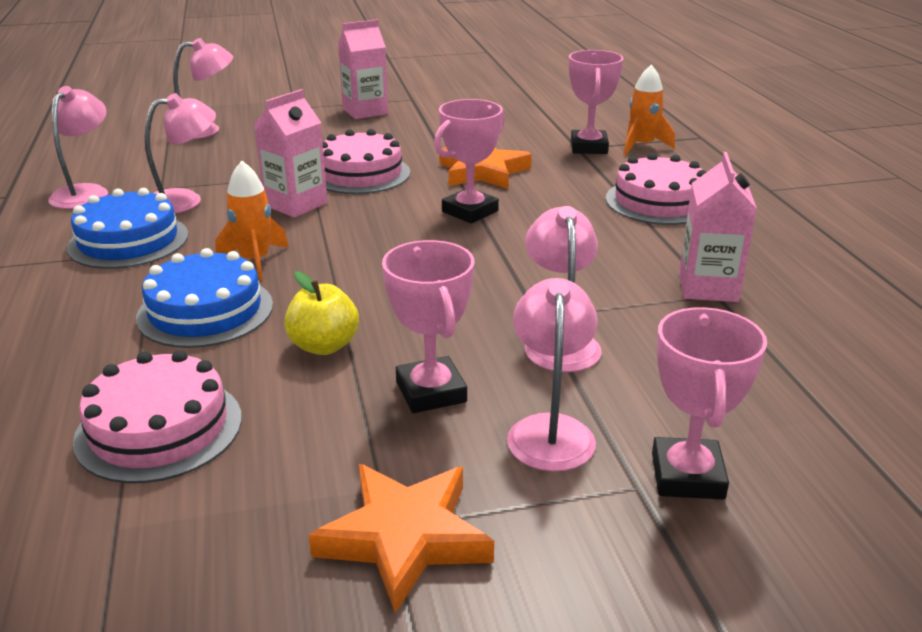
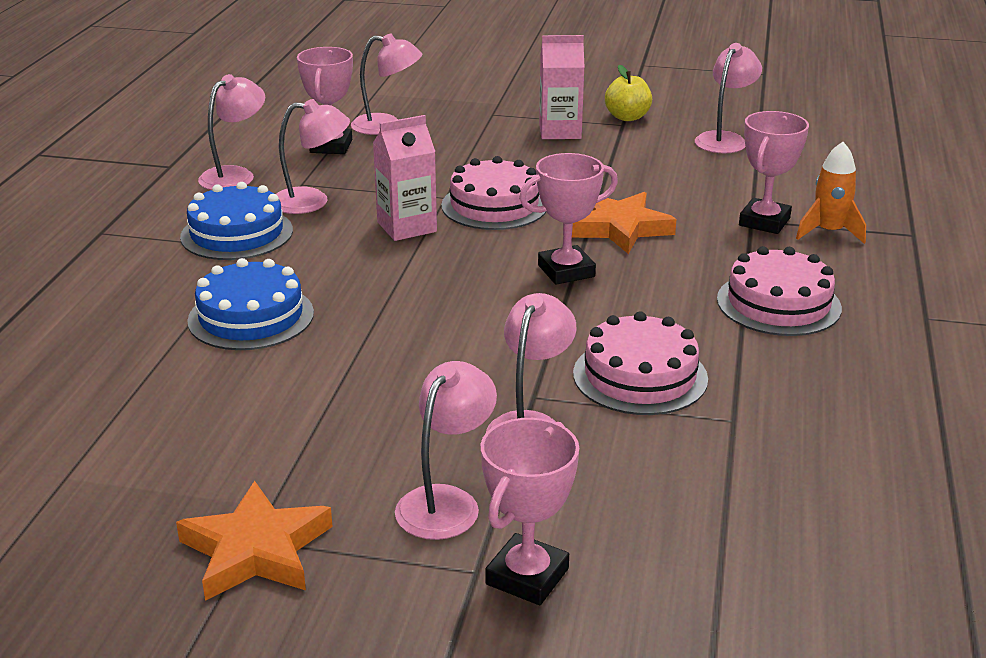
camera: 25 degrees right, 0 degrees up
(159, 428) = (145, 410): pink cake -> pink cake (640, 376)
(255, 261) = (326, 278): orange rocket -> none
(324, 346) = (321, 374): yellow apple -> yellow apple (627, 117)
(431, 392) = (376, 440): pink trophy -> pink trophy (331, 146)
(501, 97) = (724, 139): none -> pink lamp
(708, 287) = (732, 410): pink carton -> none

